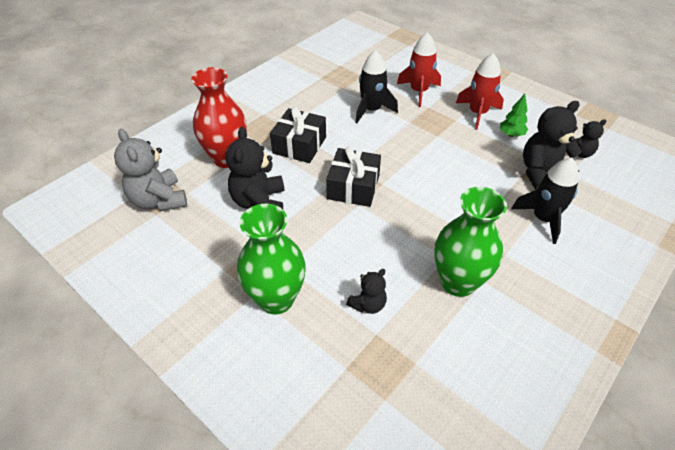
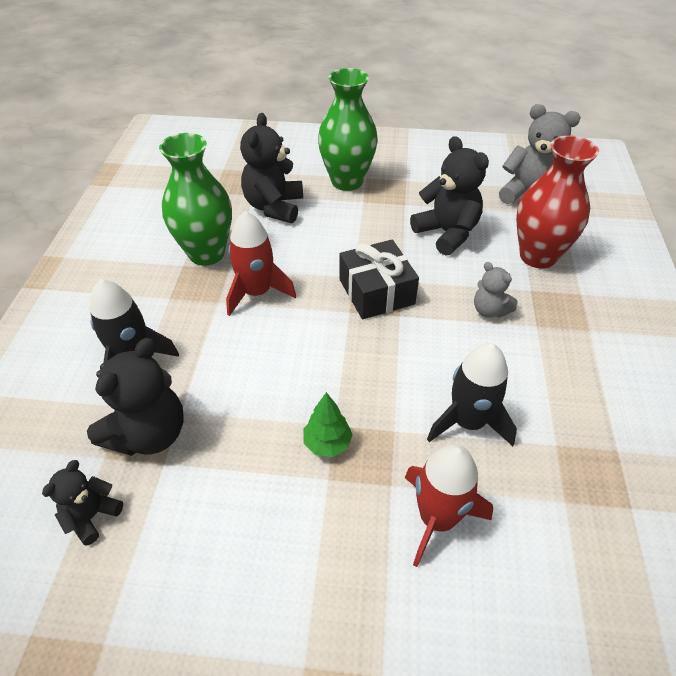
camera: 145 degrees right, 0 degrees up
(299, 145) = (489, 310): black gift -> grey teddy bear
(368, 304) = (274, 207): black teddy bear -> black teddy bear, size x1.78
(477, 113) = (301, 520): red rocket -> red rocket (257, 293)
(511, 135) = (221, 496): green tree -> green tree (327, 443)

